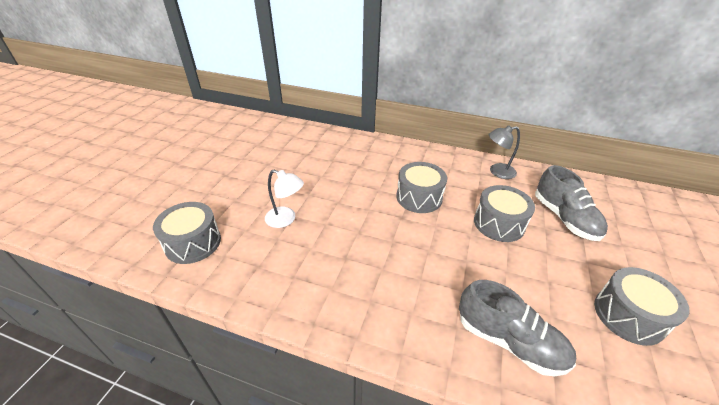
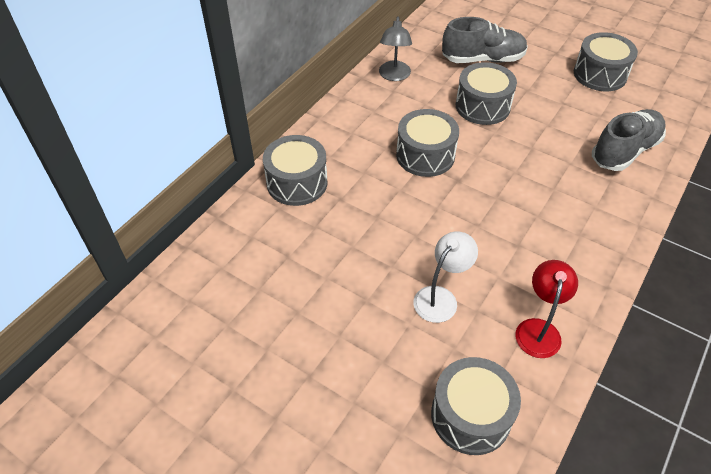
camera: 75 degrees left, 10 degrees up
(263, 275) = (538, 329): none -> red lamp
(365, 148) = (297, 182): none -> grey drum

